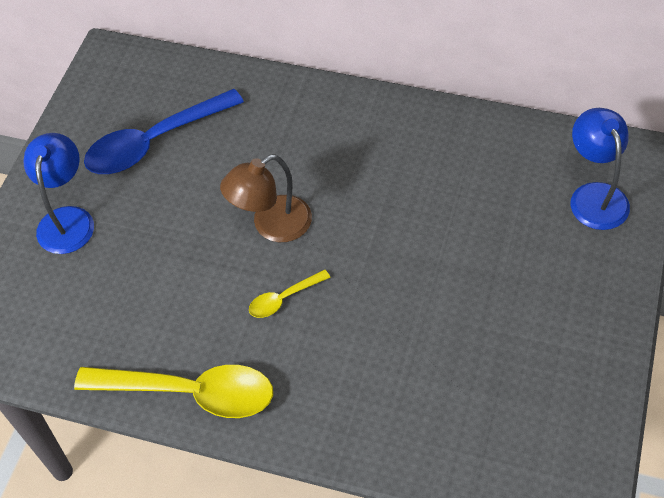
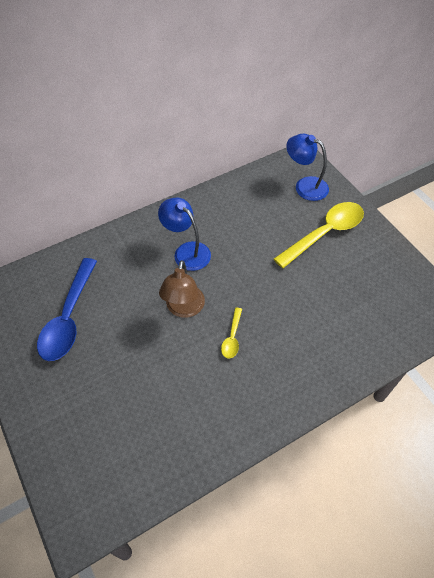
camera: 50 degrees left, 0 degrees up
(67, 219) = (66, 398): blue lamp -> blue lamp (186, 251)
(190, 392) = (244, 423): yellow spoon -> yellow spoon (325, 233)

